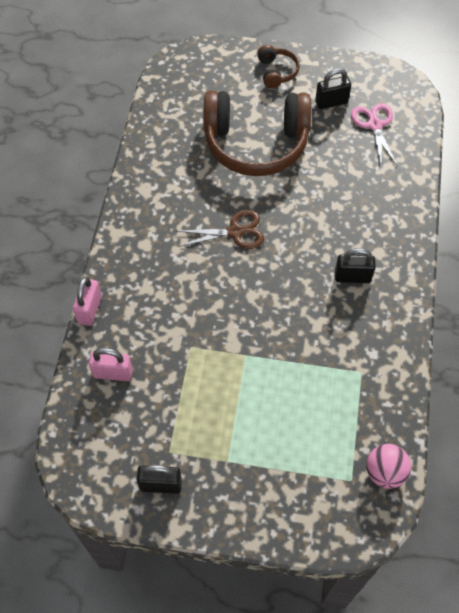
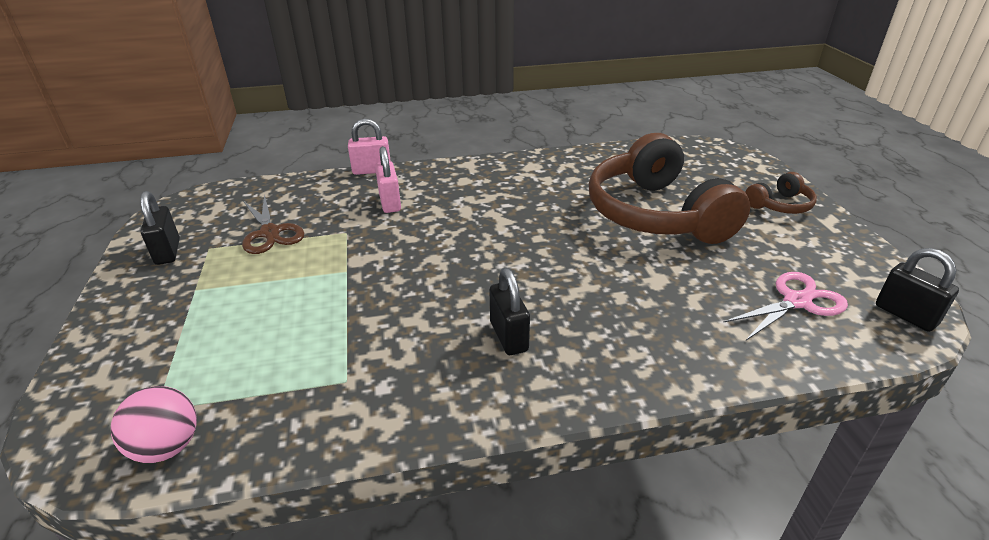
camera: 70 degrees right, 25 degrees down
(113, 373) = (302, 197): pink padlock -> pink padlock (390, 203)
(235, 232) = (517, 227): brown scissors -> brown scissors (270, 233)
(331, 102) = (787, 255): black padlock -> black padlock (905, 315)

